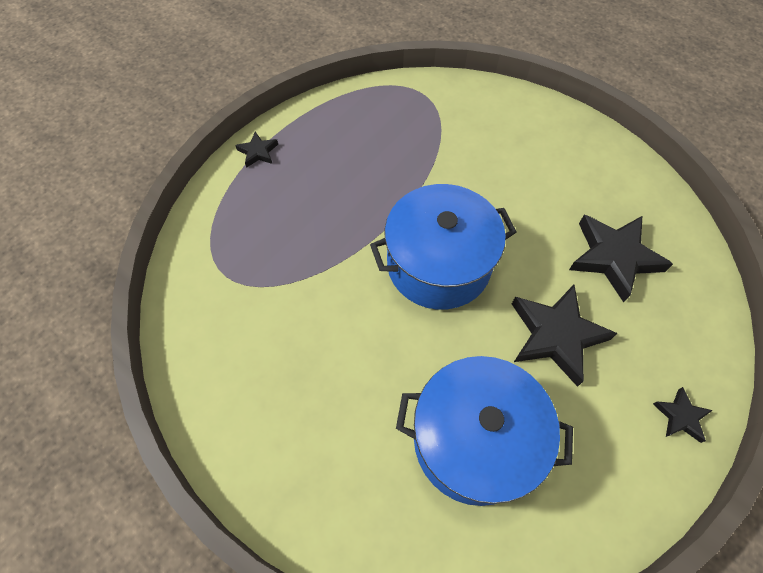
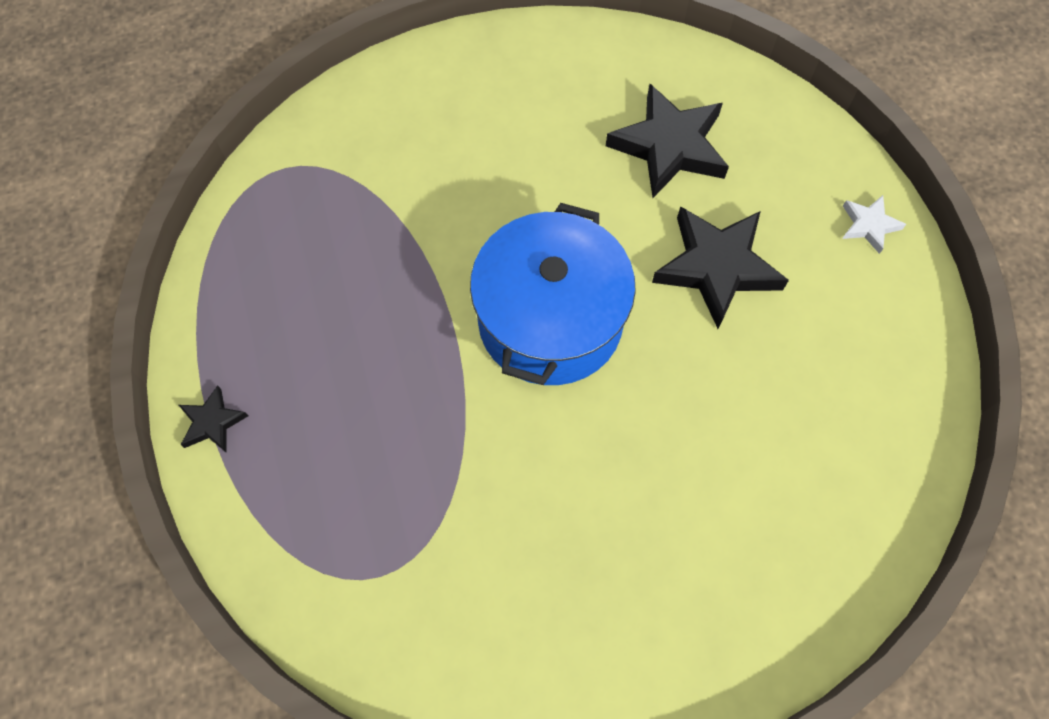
camera: 55 degrees left, 5 degrees up
(474, 440) = (775, 427): blue pot -> none
(680, 416) = (869, 225): black star -> white star

